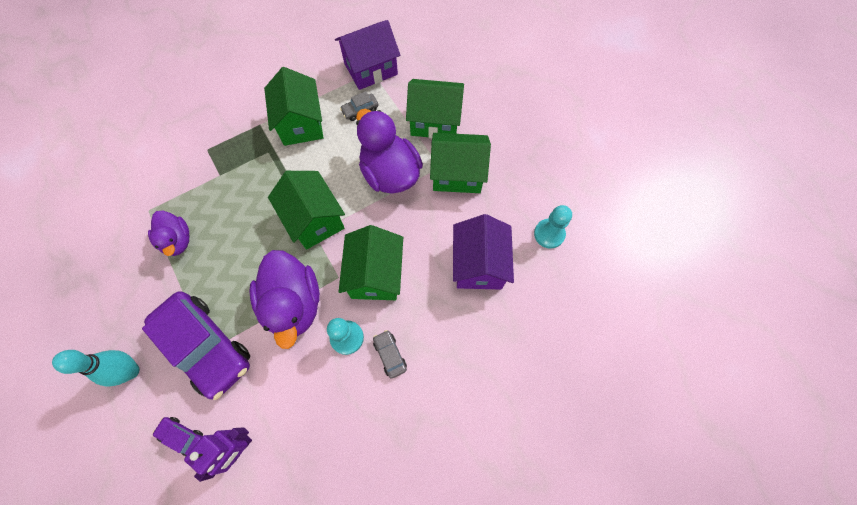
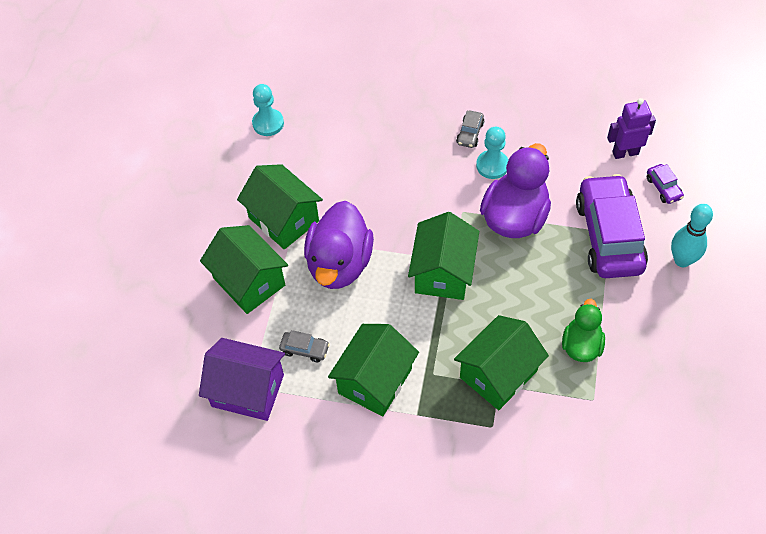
camera: 135 degrees left, 10 degrees down
(177, 240) = (581, 345): purple duck -> green duck
(375, 274) = (431, 192): green house -> green house (498, 374)
(479, 264) = (344, 142): purple house -> none

